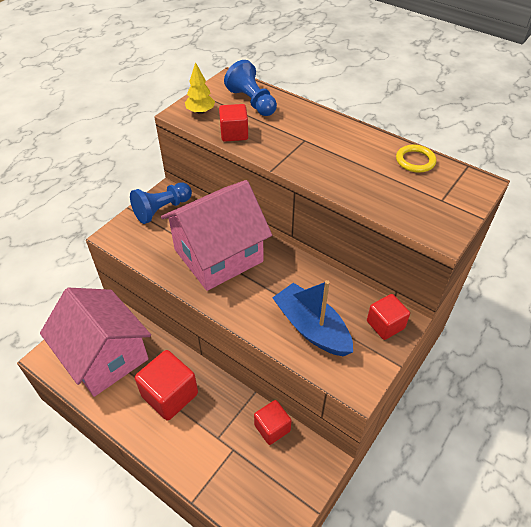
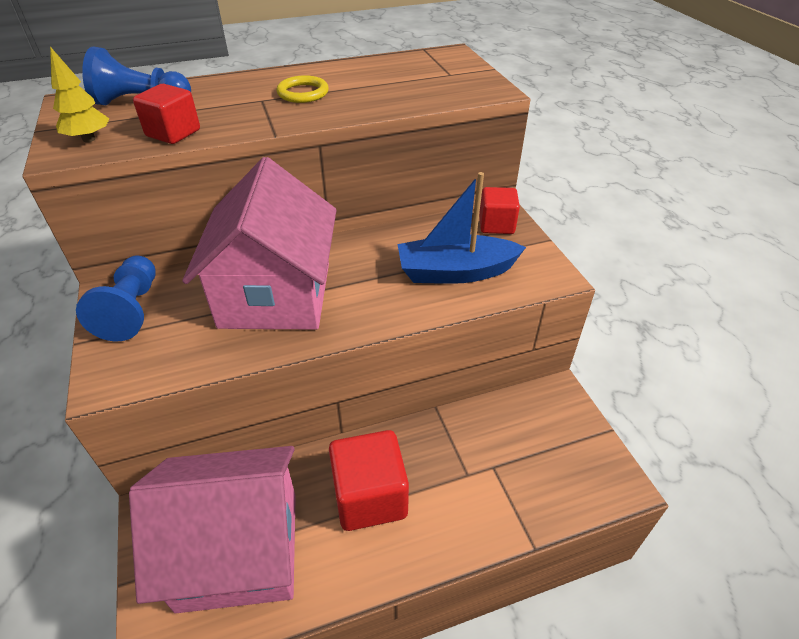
camera: 55 degrees left, 5 degrees down
(272, 428) = (491, 415): red cube -> none
(415, 161) = (383, 64): yellow ring -> yellow ring (303, 93)

